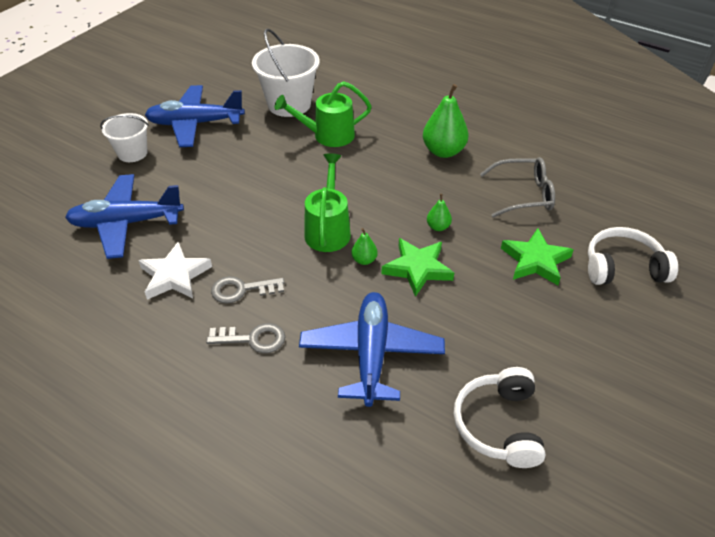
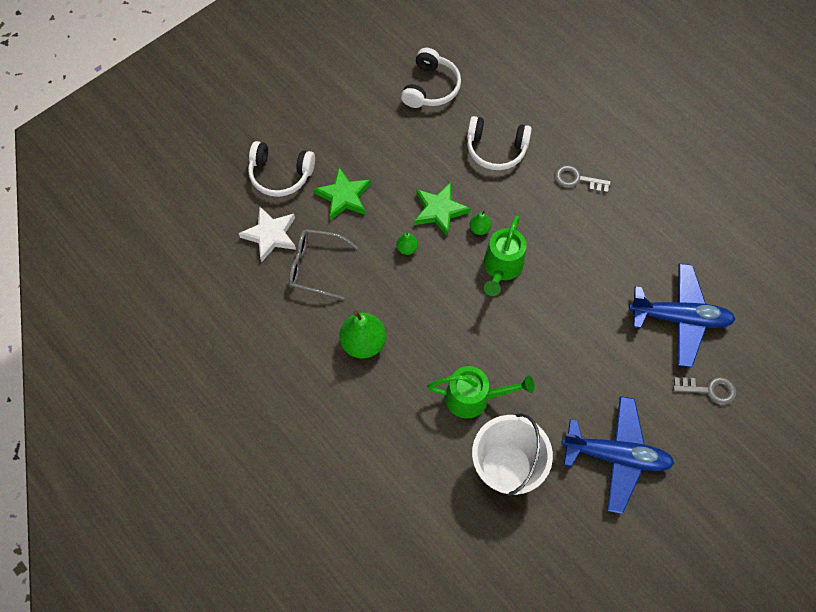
camera: 165 degrees left, 20 degrees up
(132, 153) = (682, 420): white bucket -> none
(175, 276) = (634, 249): white star -> white star (270, 235)
(241, 290) = (581, 223): grey key -> grey key (709, 390)
(371, 354) = (496, 149): blue plane -> white headphones

